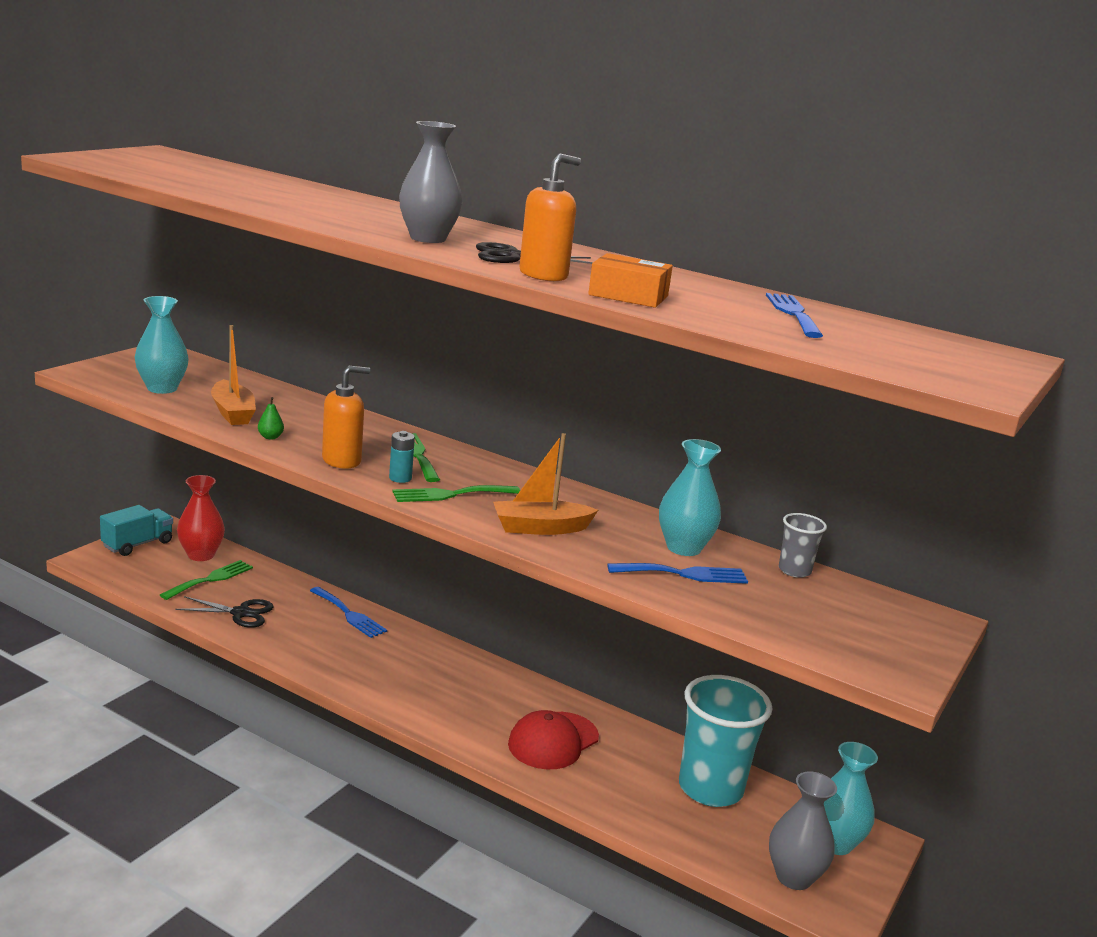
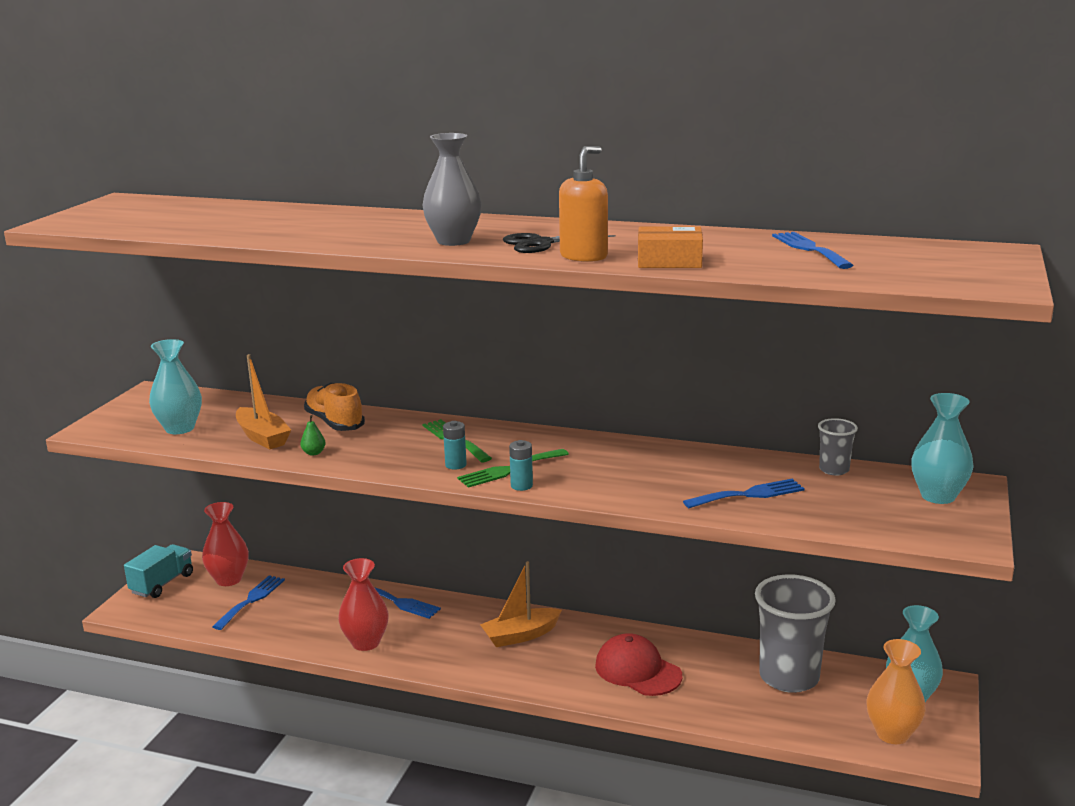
camera: 10 degrees left, 0 degrees up
(211, 579) = (251, 600): green fork -> blue fork
(240, 613) = (297, 625): black scissors -> none
(296, 645) = (366, 643): none -> red vase
(311, 414) = (335, 423): none -> orange shoe
(342, 460) = (393, 460): orange soap dispenser -> none
(452, 512) = (521, 486): none -> turquoise battery
(540, 528) = (605, 482): orange boat -> orange boat (520, 635)
(553, 741) = (637, 670): red cap -> red cap turned 105 degrees clockwise
(683, 548) = (734, 471): turquoise vase -> turquoise vase (938, 496)
(710, 789) = (789, 677): turquoise cup -> grey cup
(794, 877) = (892, 734): grey vase -> orange vase

